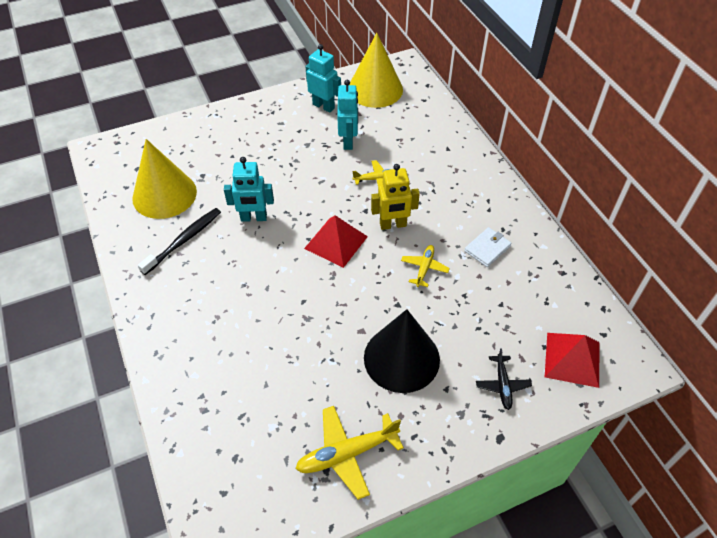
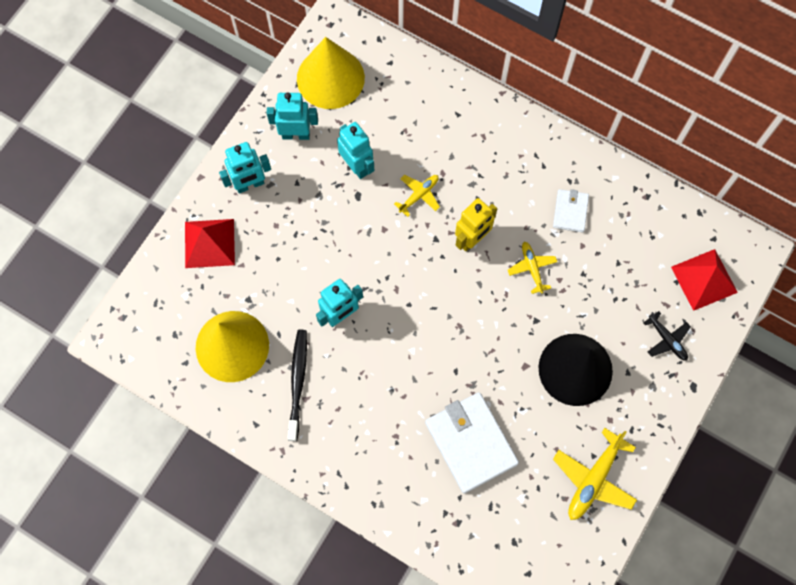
camera: 35 degrees left, 20 degrees up
(267, 116) = (250, 185): none -> turquoise robot
(269, 358) = (470, 443): none -> white wallet
(336, 242) = (436, 292): red pyramid -> red pyramid (209, 243)

